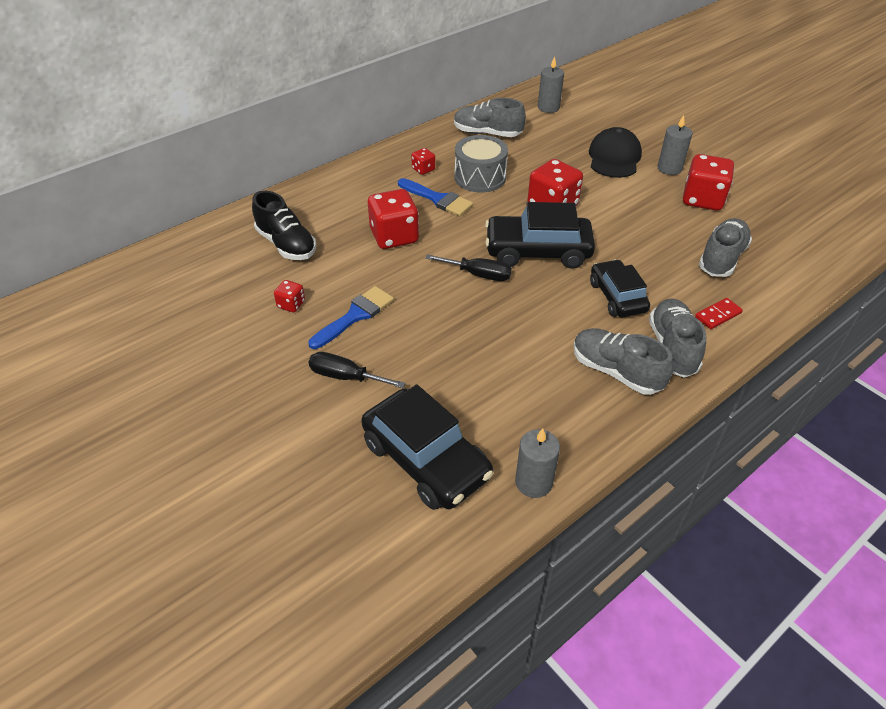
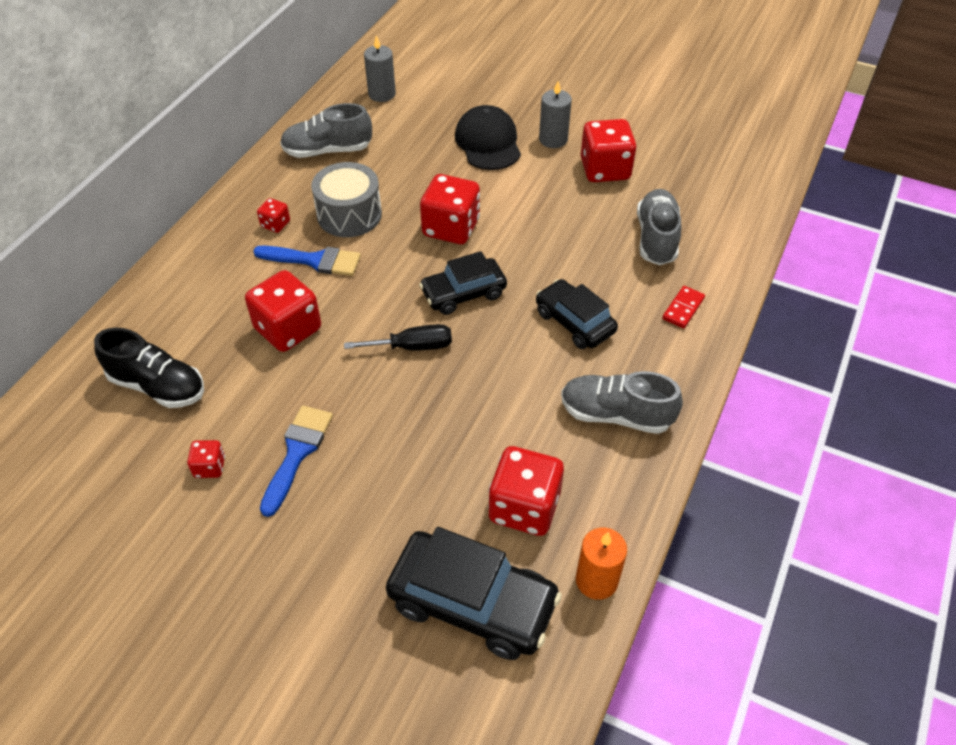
camera: 25 degrees left, 5 degrees up
(345, 377) = (328, 537): black screwdriver -> none
(503, 410) = (524, 507): none -> red dice
(533, 482) = (596, 580): grey candle -> orange candle
(537, 251) = (463, 293): black car -> black car, size x0.65
(672, 348) = (657, 364): grey shoe -> none

